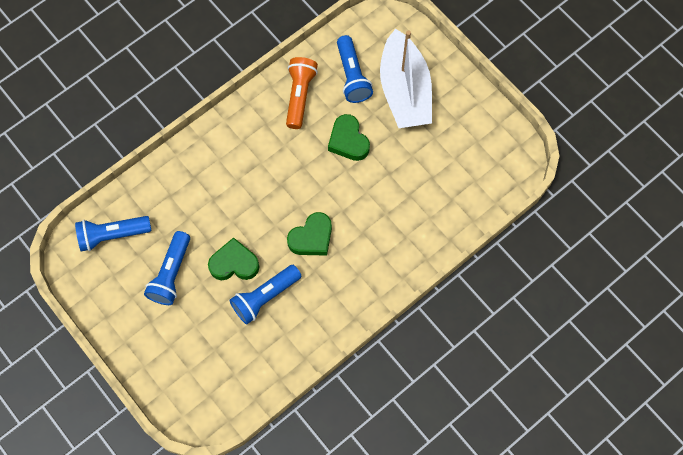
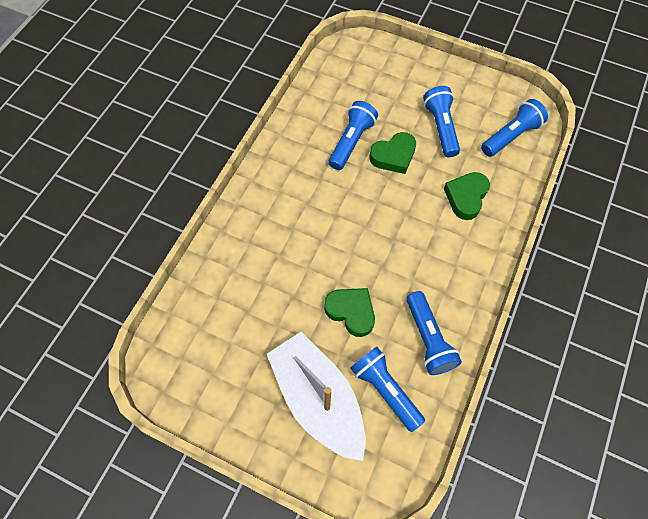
camera: 155 degrees right, 5 degrees down
(299, 96) = (428, 339): orange flashlight -> blue flashlight
(311, 238) = (337, 204): green heart -> green heart (466, 197)

